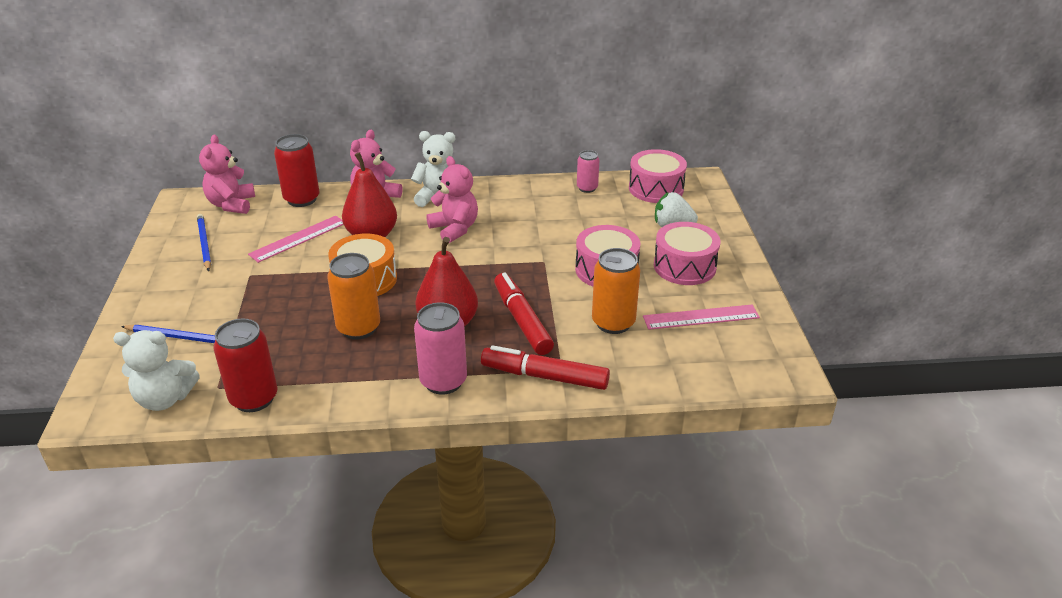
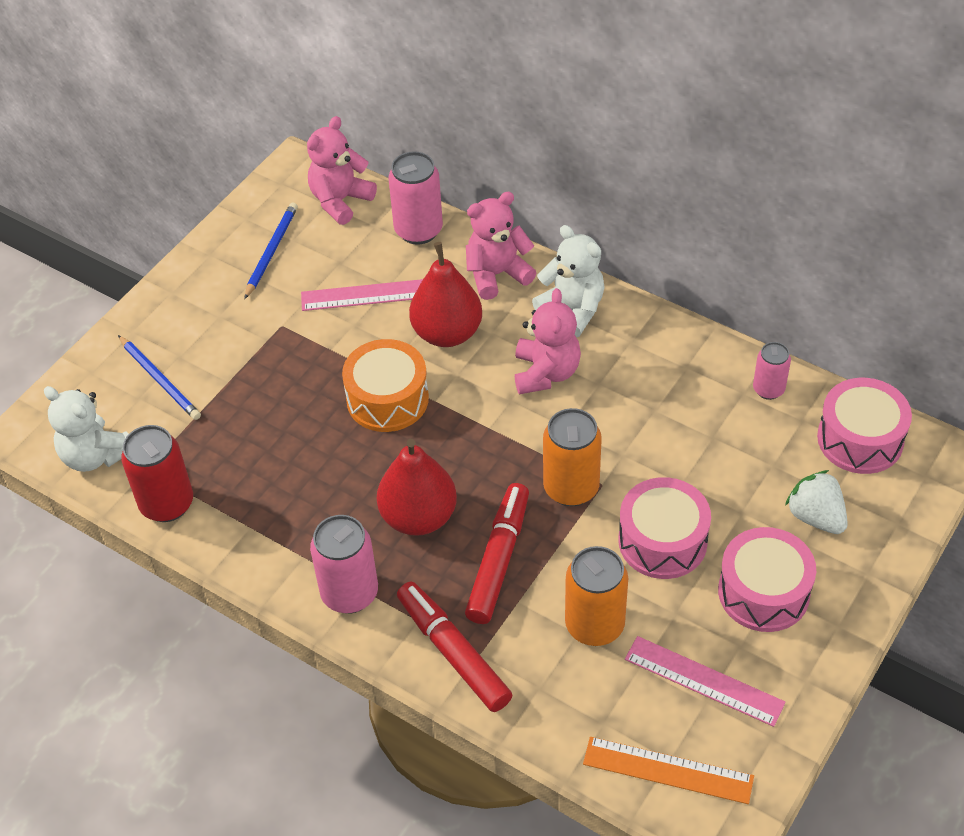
camera: 40 degrees right, 15 degrees up
(302, 199) = (418, 230): red can -> pink can
(358, 328) = (327, 468): orange can -> orange can (571, 488)
(731, 365) = (668, 770): none -> orange ruler

